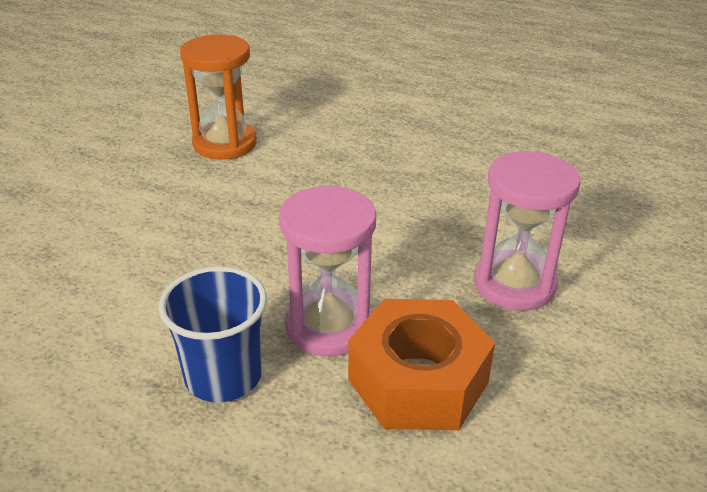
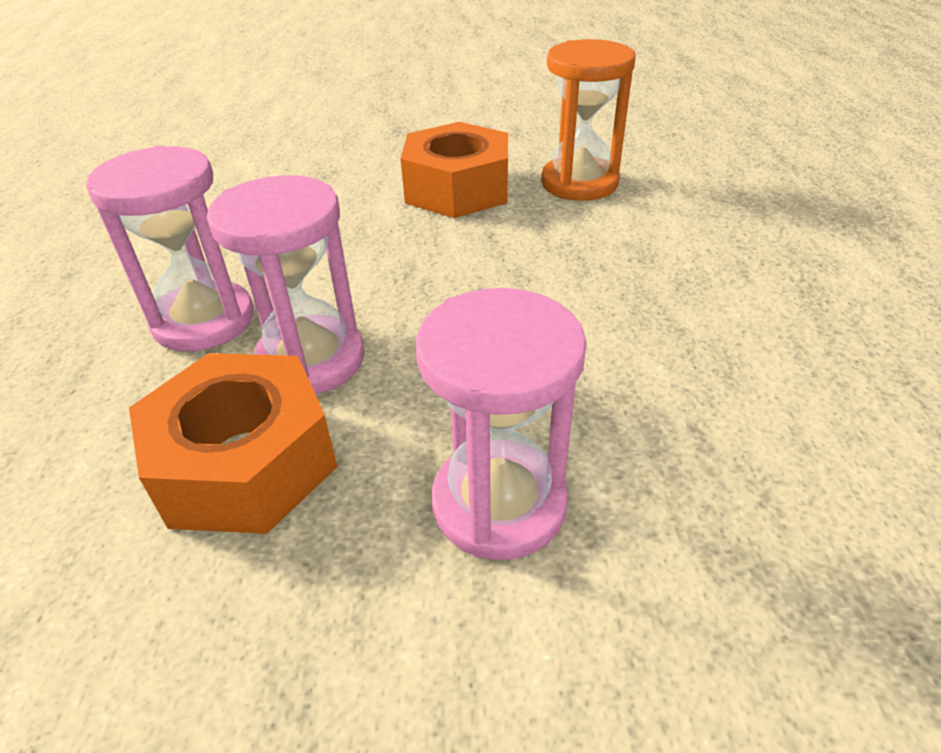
camera: 65 degrees right, 5 degrees up
(166, 195) = (457, 189): none -> orange nut
(223, 376) = (204, 320): blue cup -> pink hourglass

